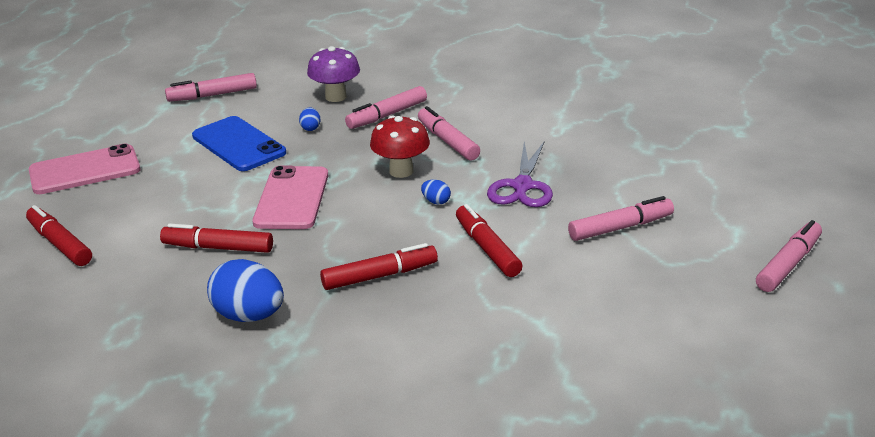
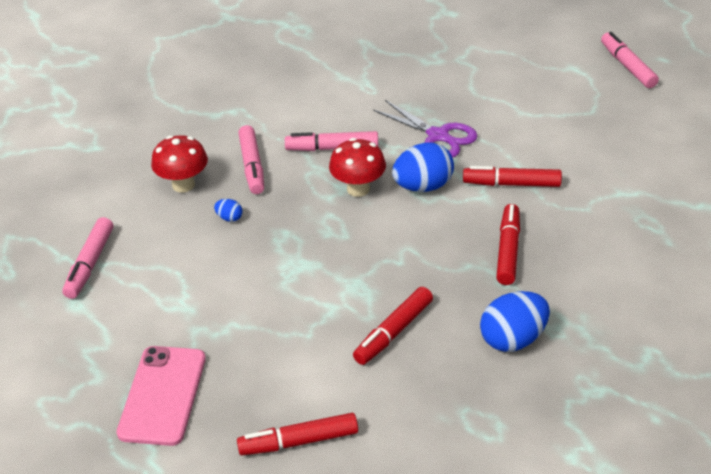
camera: 60 degrees left, 10 degrees up
(238, 144) = (215, 272): blue phone -> none
(292, 198) = (347, 265): pink phone -> none
(336, 97) = (183, 185): purple mushroom -> red mushroom
(436, 201) = (423, 186): blue egg -> blue egg, size x2.23
(620, 227) = (532, 113): pink marker -> none

